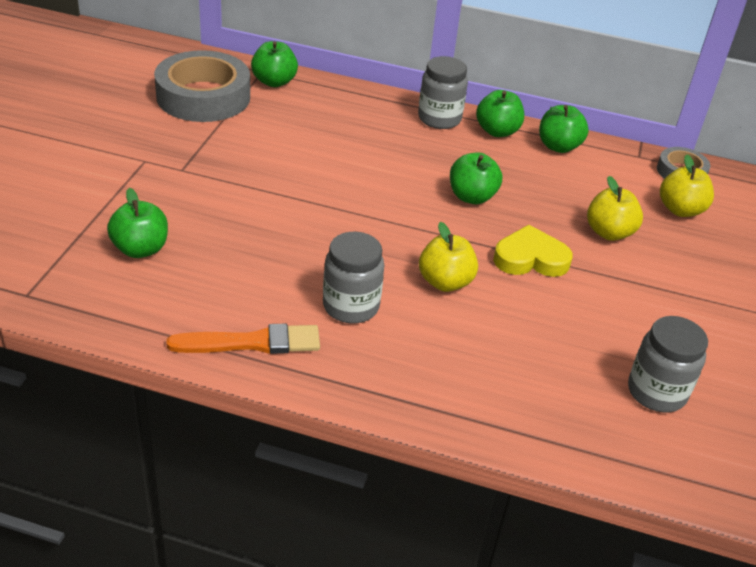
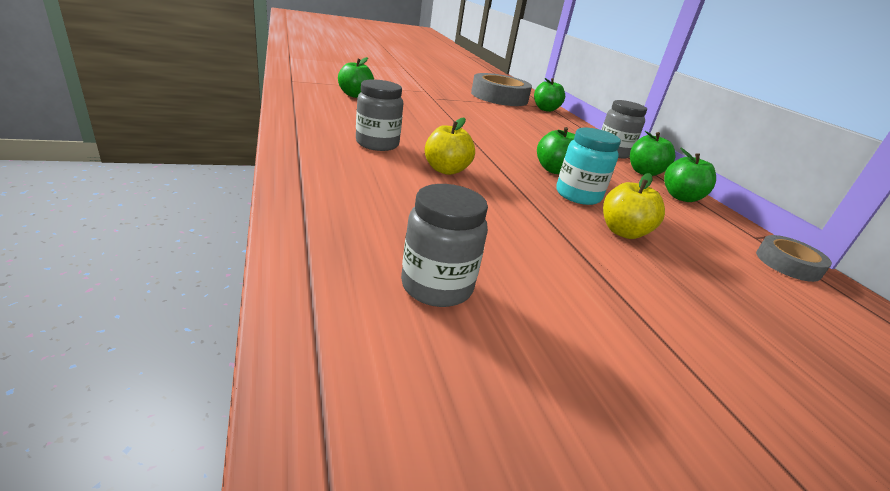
camera: 55 degrees right, 10 degrees down
(252, 342) = (309, 123): orange brush -> none
(530, 258) = (526, 199): yellow heart -> none
(533, 216) = (578, 195): none -> turquoise jar
(680, 210) = (733, 270): yellow apple -> none

